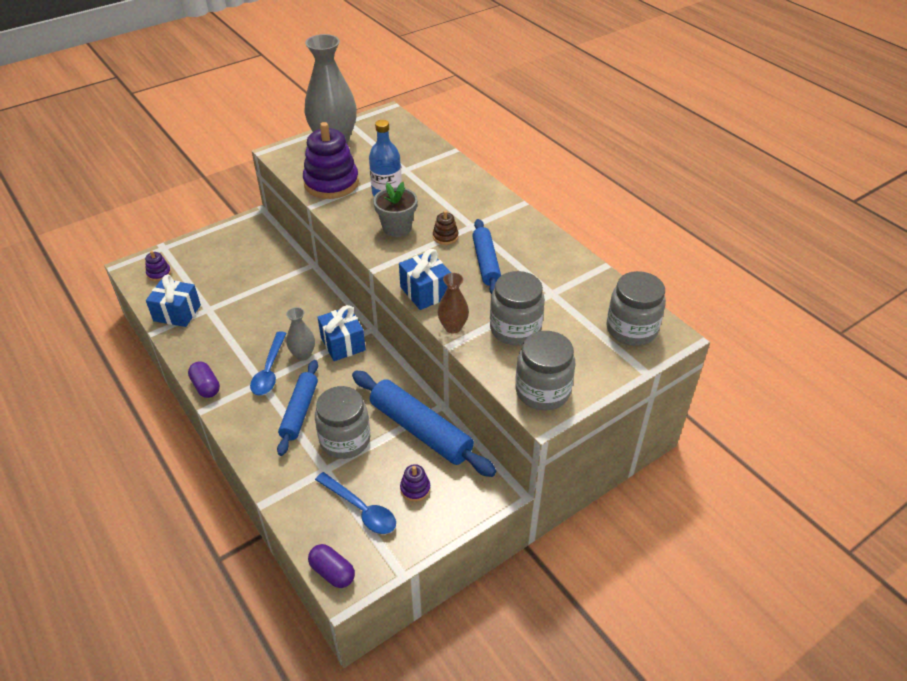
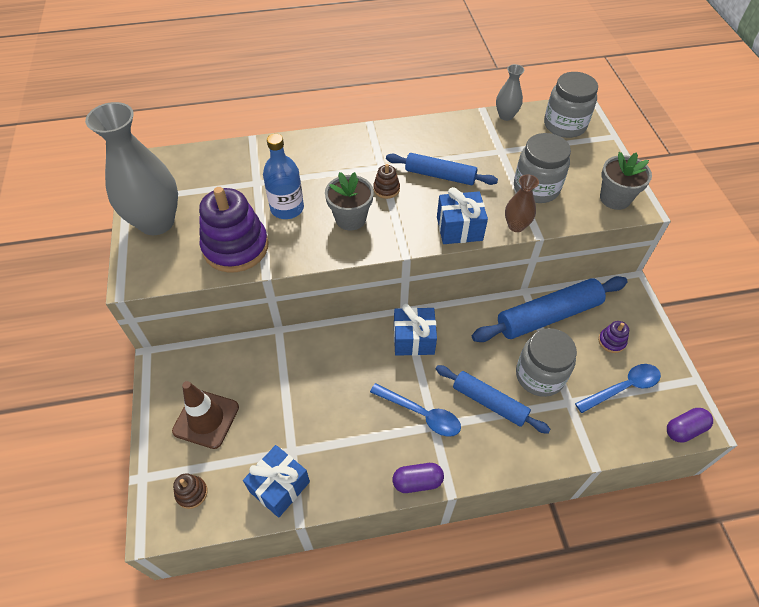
camera: 65 degrees left, 10 degrees up
(159, 273) = (191, 493): purple stacking toy -> brown stacking toy
(218, 258) = (206, 419): none -> brown traffic cone
(303, 354) = (412, 377): grey vase -> grey vase (506, 116)
(542, 391) = (615, 198): grey jar -> grey flower pot

